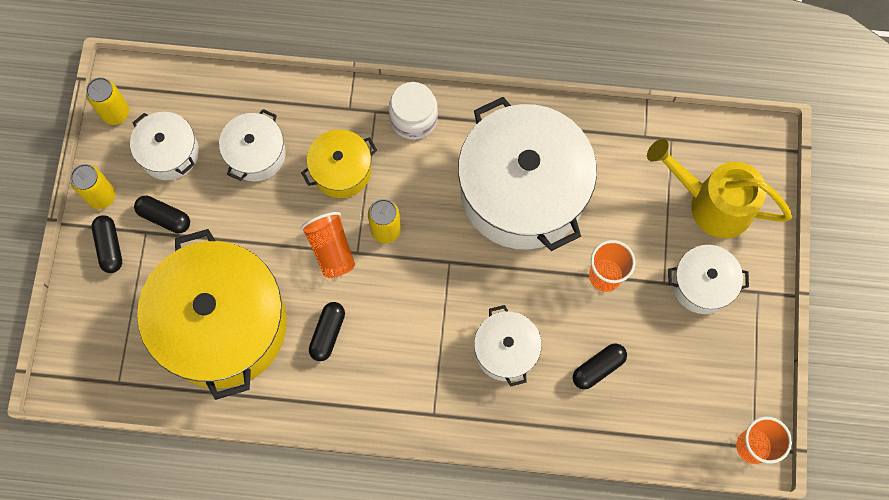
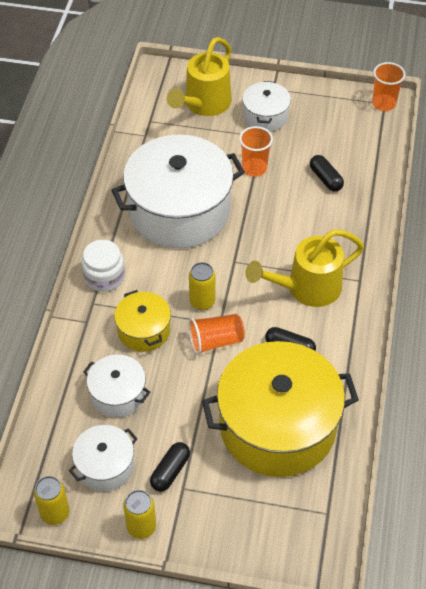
camera: 85 degrees left, 20 degrees down
(110, 247) = (194, 519): black capsule -> none
(416, 350) = (306, 288): none -> yellow watering can
(506, 350) = (309, 231): white pot -> none

